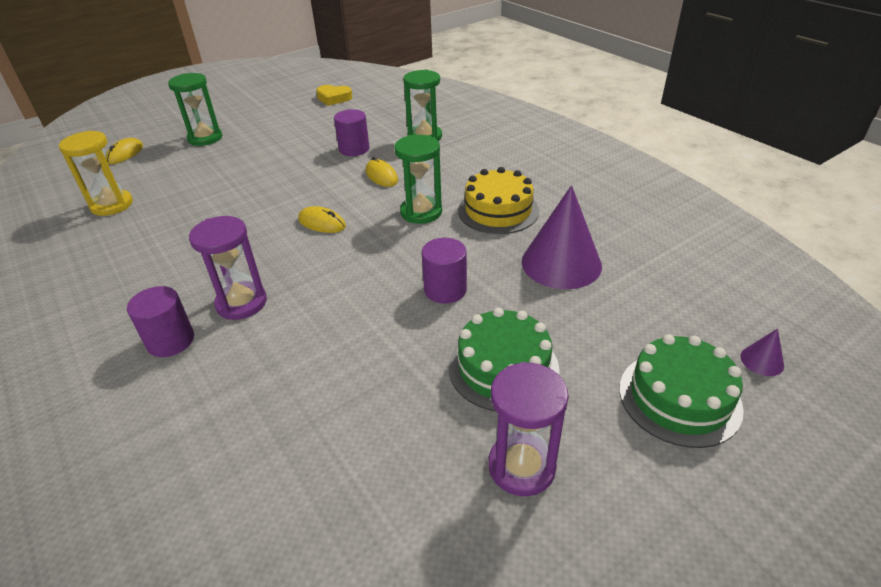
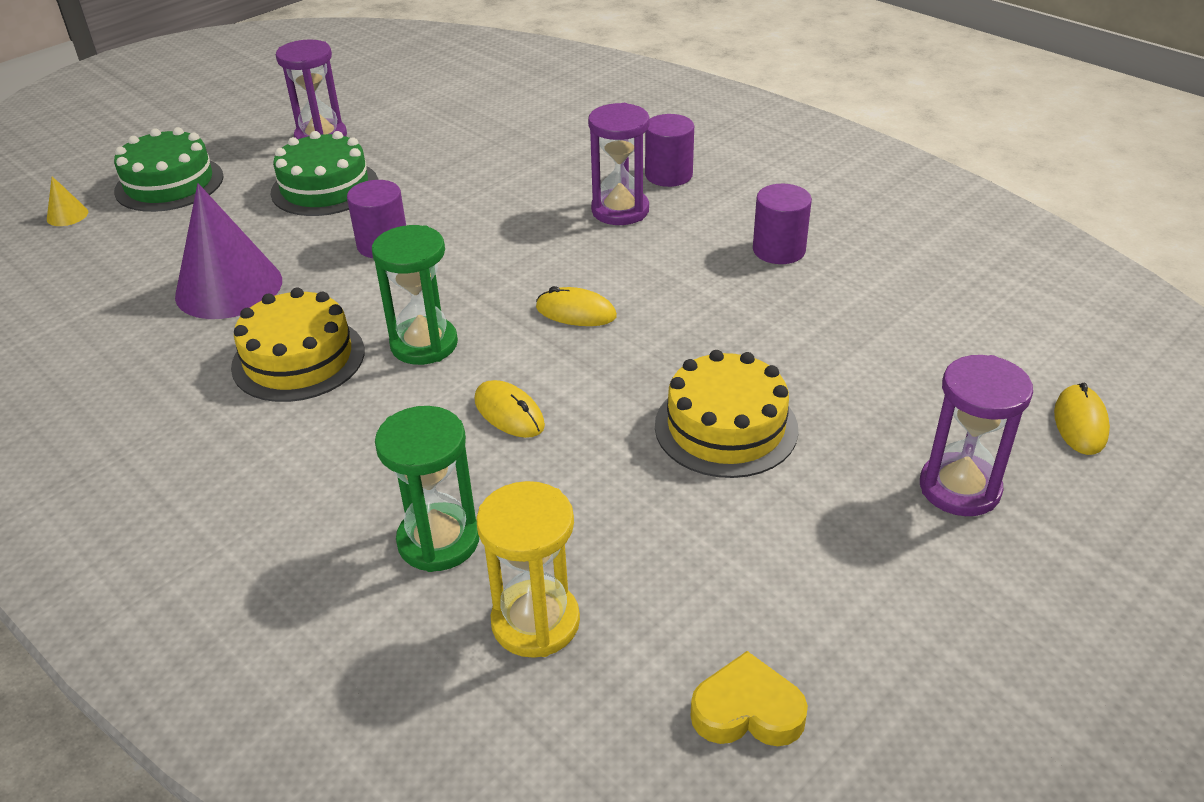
camera: 170 degrees right, 0 degrees up
(112, 205) = (942, 310): yellow hourglass -> yellow hourglass (535, 622)
(205, 138) = (959, 488): green hourglass -> purple hourglass
(280, 163) = (726, 427): none -> yellow cake
(354, 149) = (591, 483): purple cylinder -> purple cylinder (779, 250)
(762, 361) = (67, 215): purple cone -> yellow cone

